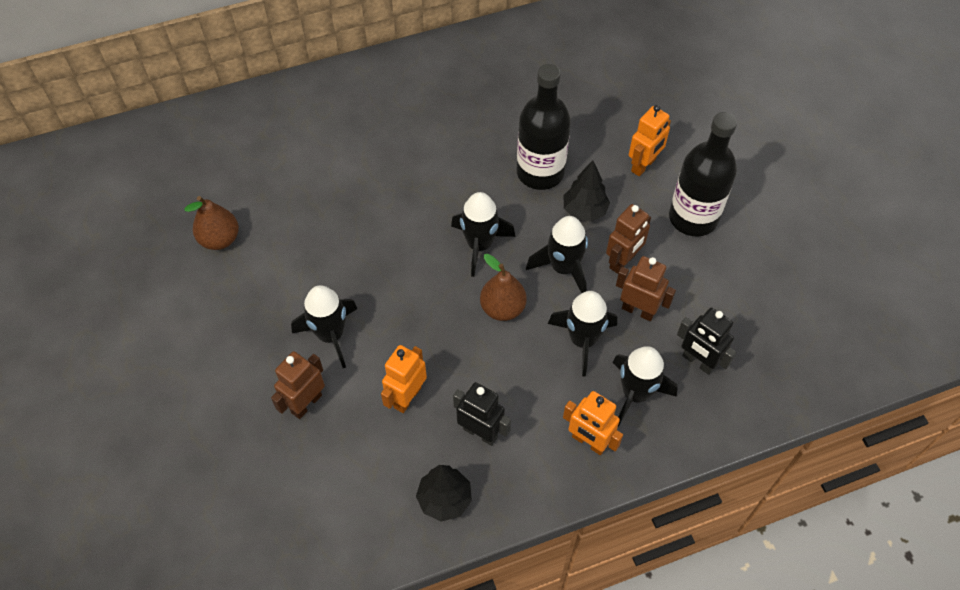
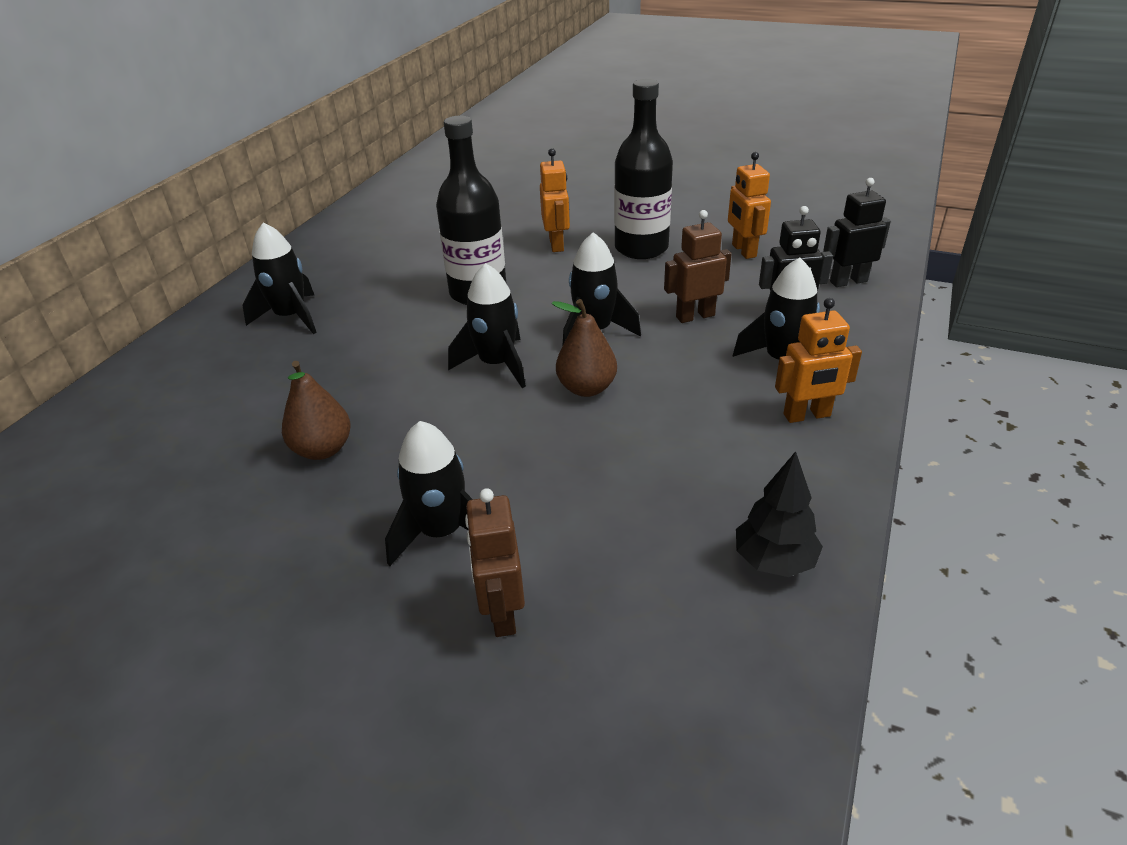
camera: 45 degrees left, 20 degrees down
(220, 239) = (168, 555): brown pear -> brown pear (323, 449)
(407, 397) = (604, 515): orange robot -> orange robot (743, 251)
(480, 432) = (715, 483): black robot -> black robot (848, 281)
(582, 340) = (686, 360): black rocket -> black rocket (291, 317)
(584, 211) = (553, 291): black tree -> none
(622, 261) = (633, 299): brown robot -> none

